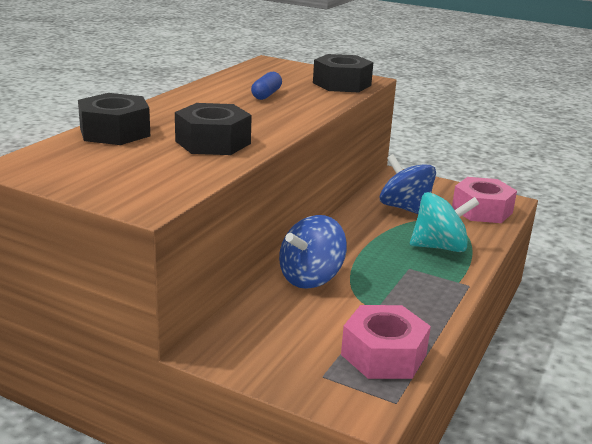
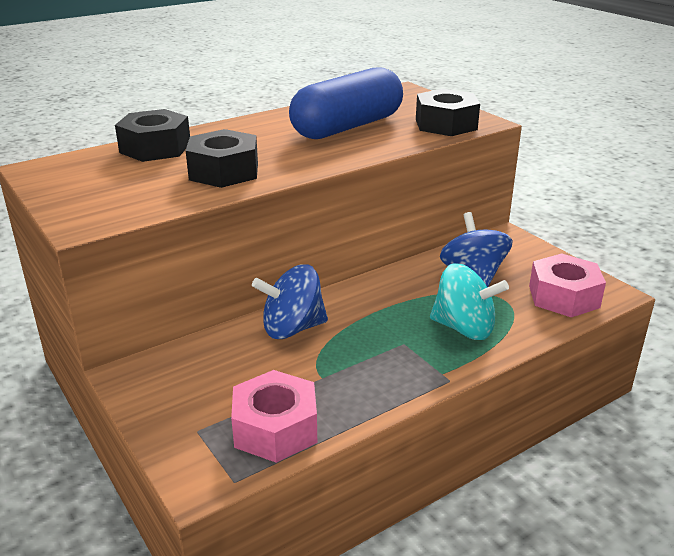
camera: 30 degrees right, 5 degrees up
(266, 95) = (347, 127): blue capsule -> blue capsule, size x2.45

